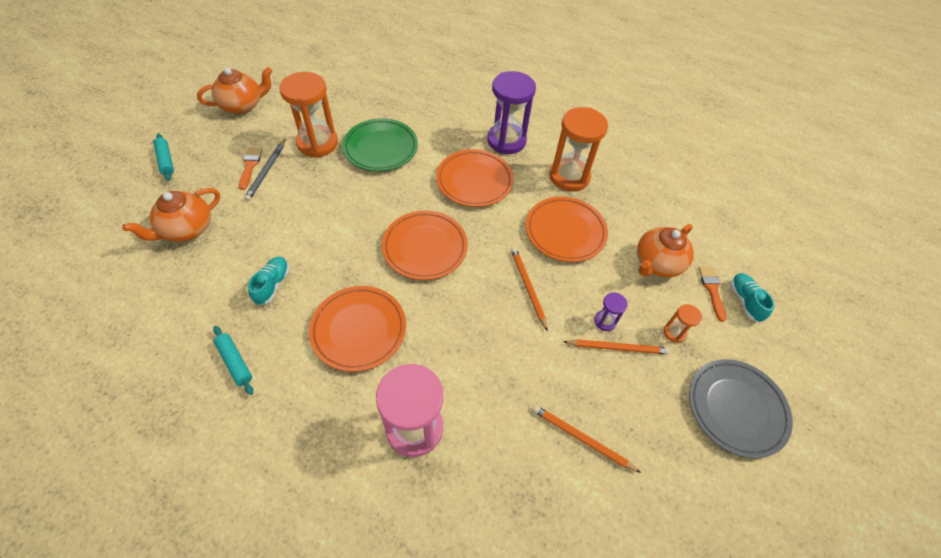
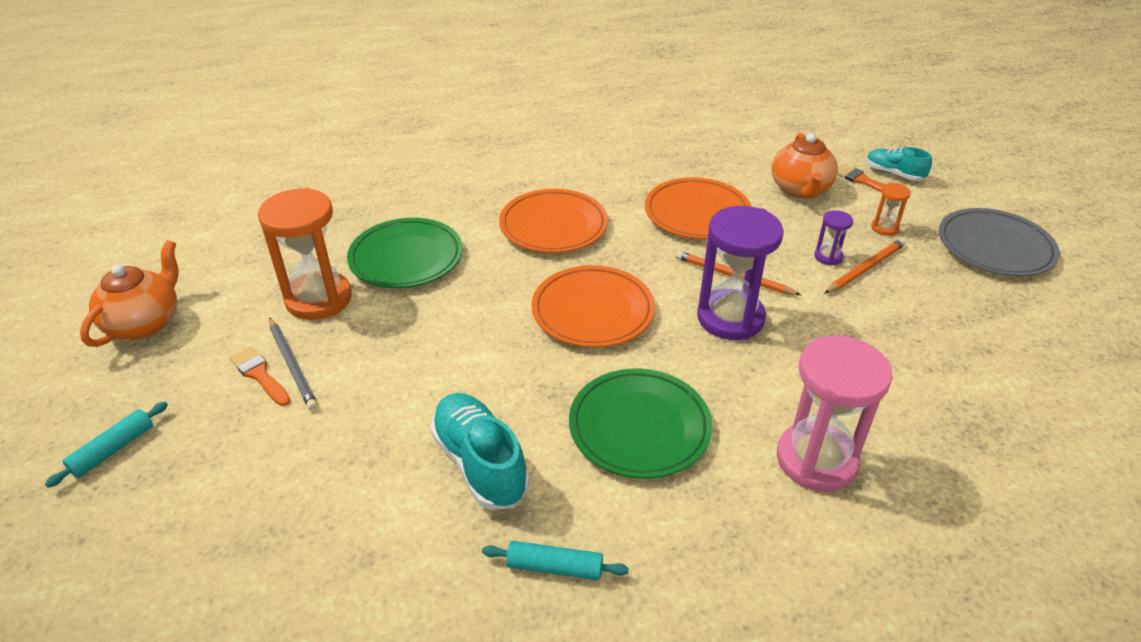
camera: 40 degrees left, 15 degrees down
(166, 160) = (113, 450): turquoise rolling pin -> turquoise rolling pin turned 75 degrees counterclockwise
(187, 229) = (271, 495): orange teapot -> none
(272, 285) = (480, 463): turquoise shoe -> turquoise shoe, size x1.63
(359, 330) = (639, 427): orange plate -> green plate
(506, 141) = (532, 175): purple hourglass -> purple hourglass (730, 318)
(569, 176) = (635, 170): orange hourglass -> none
(582, 439) = (942, 351): orange pencil -> none

